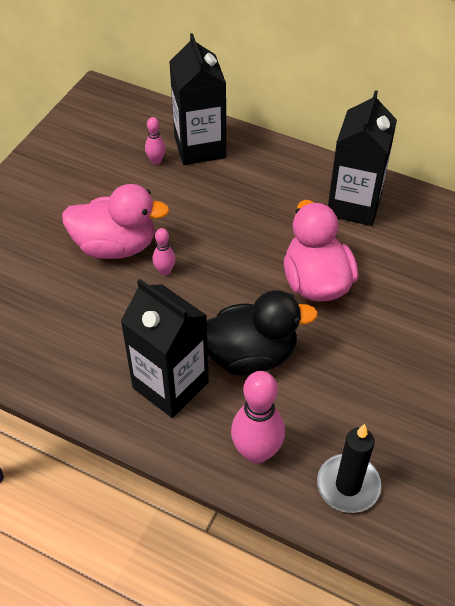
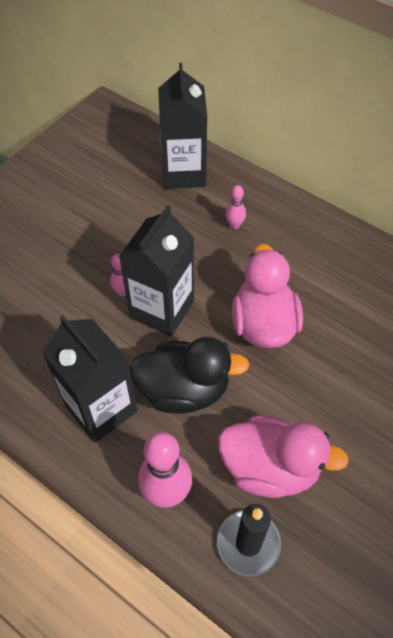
camera: 10 degrees right, 5 degrees up
(115, 246) = (83, 260): pink duck -> pink duck (270, 468)
(156, 161) = (140, 181): pink bowling pin -> pink bowling pin (234, 225)
(354, 205) = (317, 250): black carton -> black carton (162, 309)

